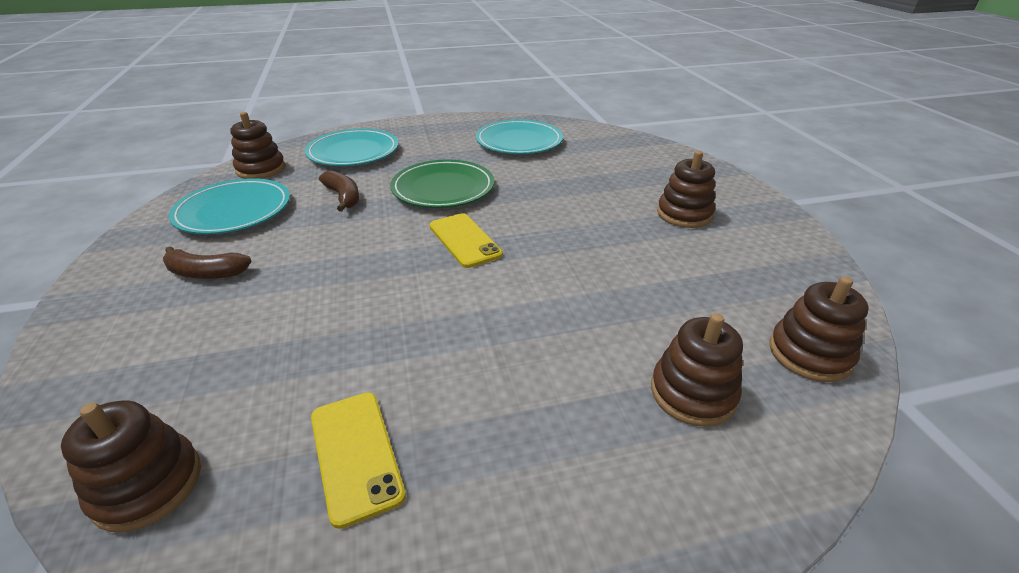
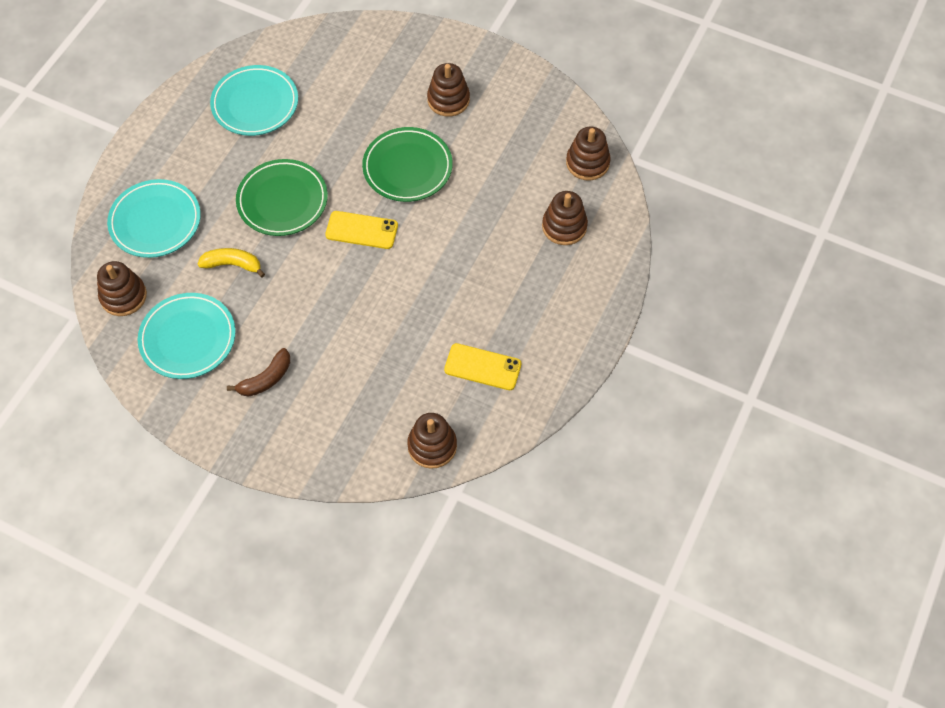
camera: 50 degrees left, 25 degrees up
(343, 197) = (232, 264): brown banana -> yellow banana
(575, 230) = (407, 167): none -> green plate

